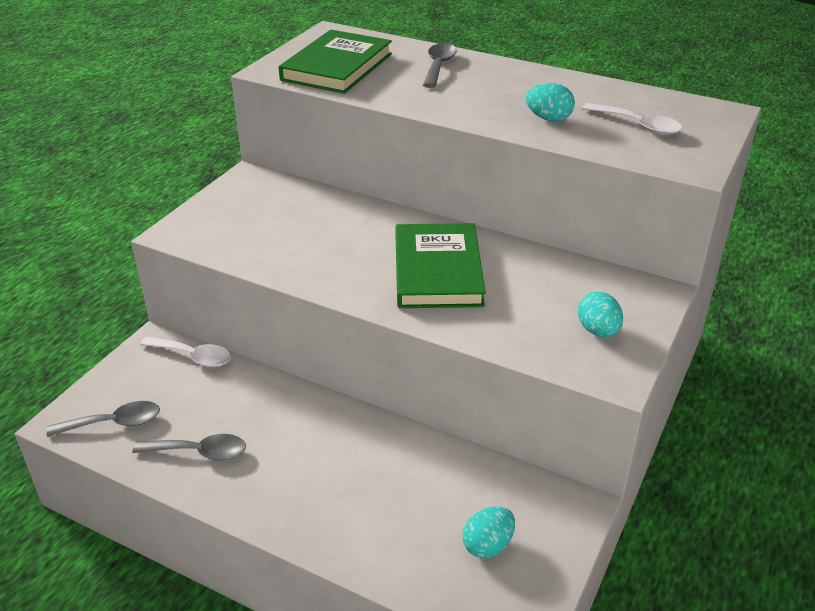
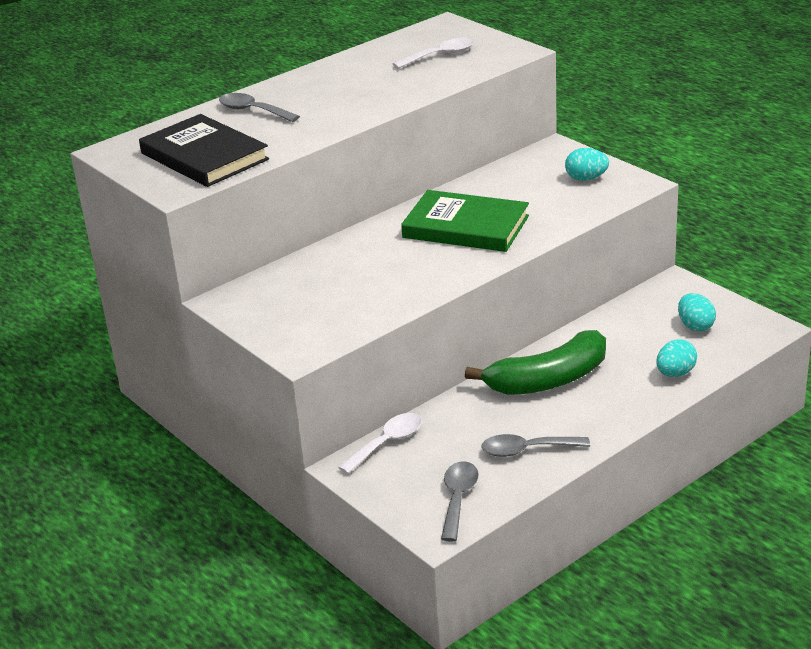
camera: 65 degrees left, 5 degrees down
(199, 452) = (527, 450): grey spoon -> grey spoon turned 120 degrees counterclockwise
(327, 440) = (548, 380): none -> green banana
(337, 67) = (204, 156): green book -> black book
(548, 119) = (400, 84): turquoise egg -> turquoise egg (675, 373)

